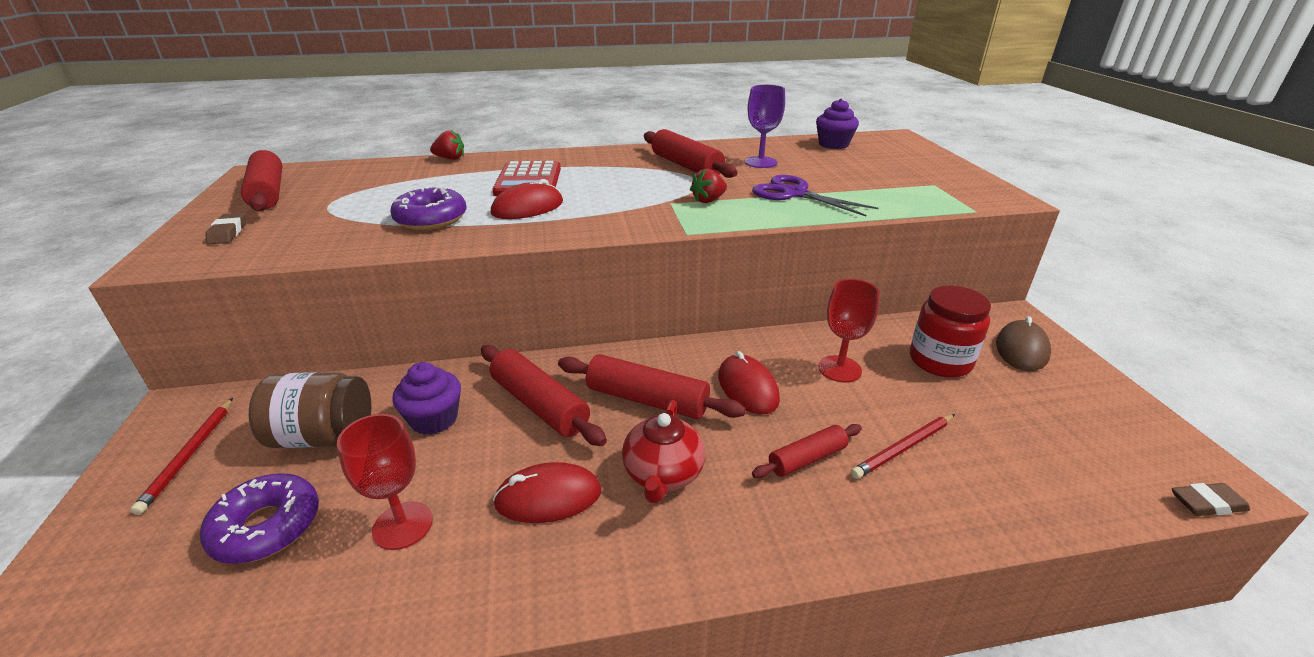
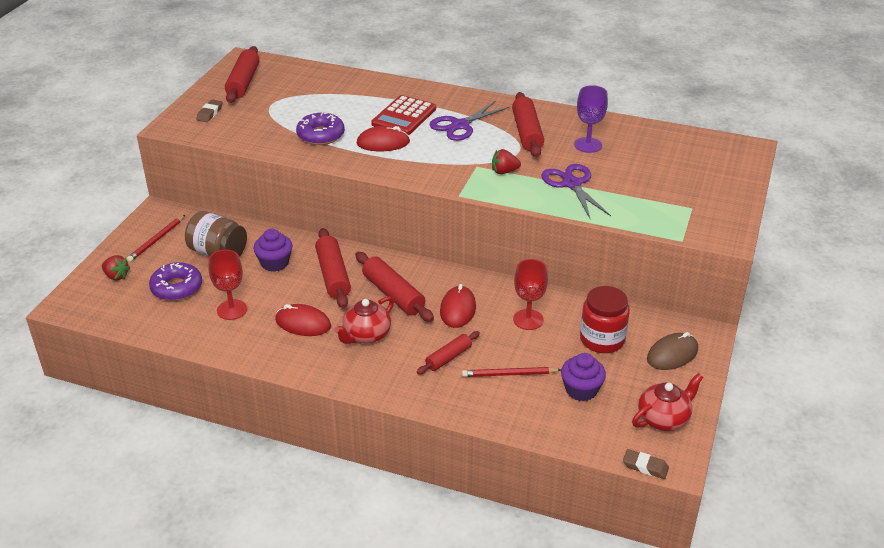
camera: 30 degrees right, 5 degrees up
(450, 158) = (370, 77): red strawberry -> red strawberry (116, 276)
(605, 175) = (460, 125): none -> purple scissors
(807, 459) = (448, 358): red rolling pin -> red rolling pin turned 45 degrees counterclockwise
(833, 144) = (675, 142): purple cupcake -> purple cupcake (581, 390)
(1124, 427) = (663, 418): none -> red teapot

